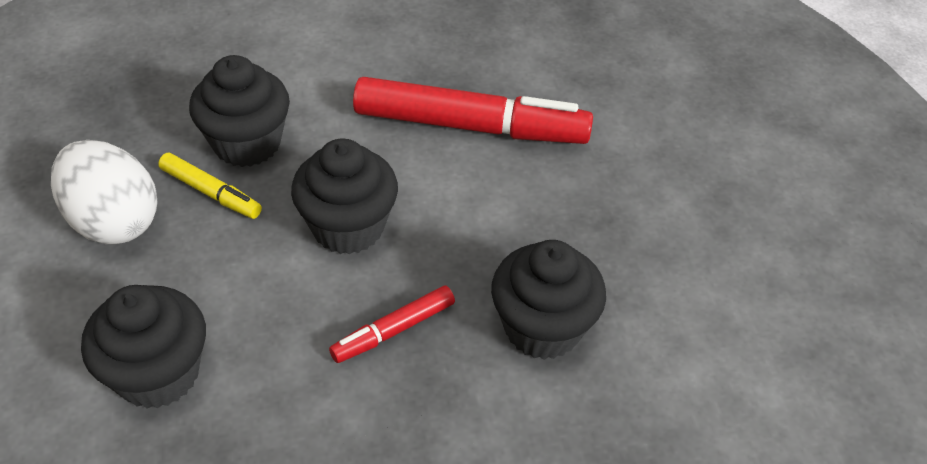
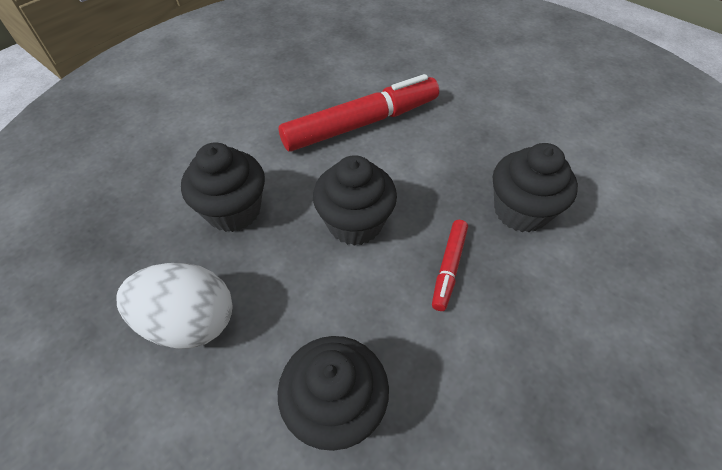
camera: 35 degrees left, 5 degrees up
(211, 192) = (242, 257): yellow marker -> none

